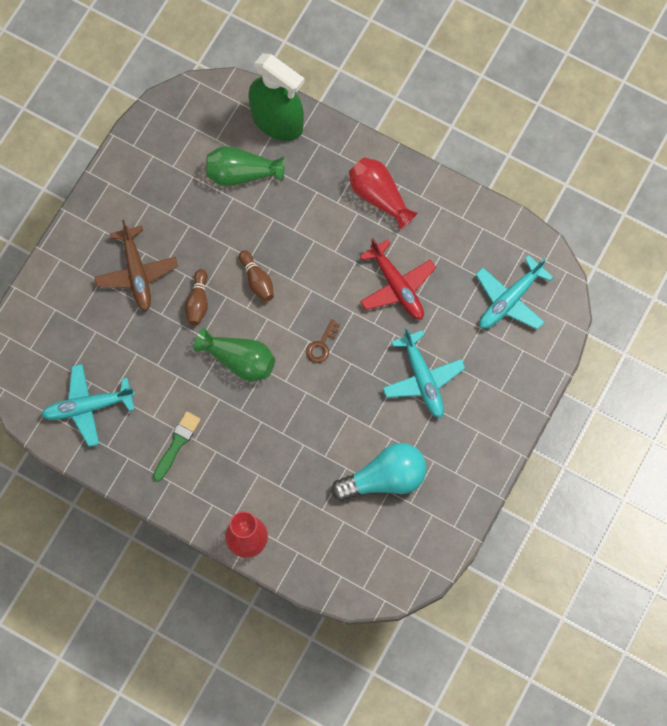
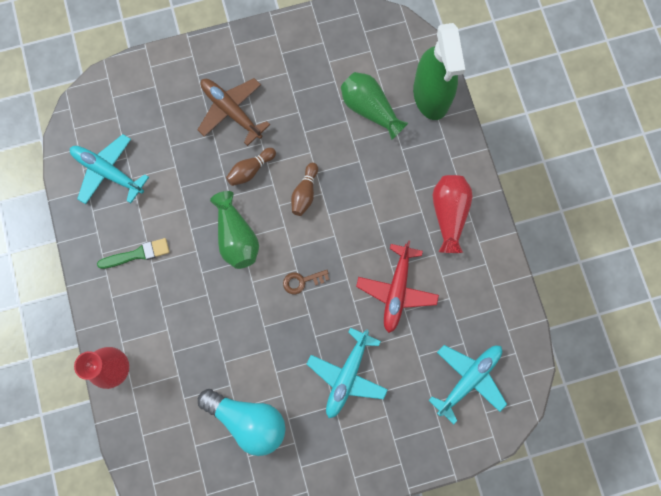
camera: 45 degrees right, 5 degrees up
(136, 272) = (231, 111): brown plane -> brown plane turned 105 degrees clockwise
(510, 299) = (468, 379): turquoise plane -> turquoise plane turned 135 degrees clockwise

